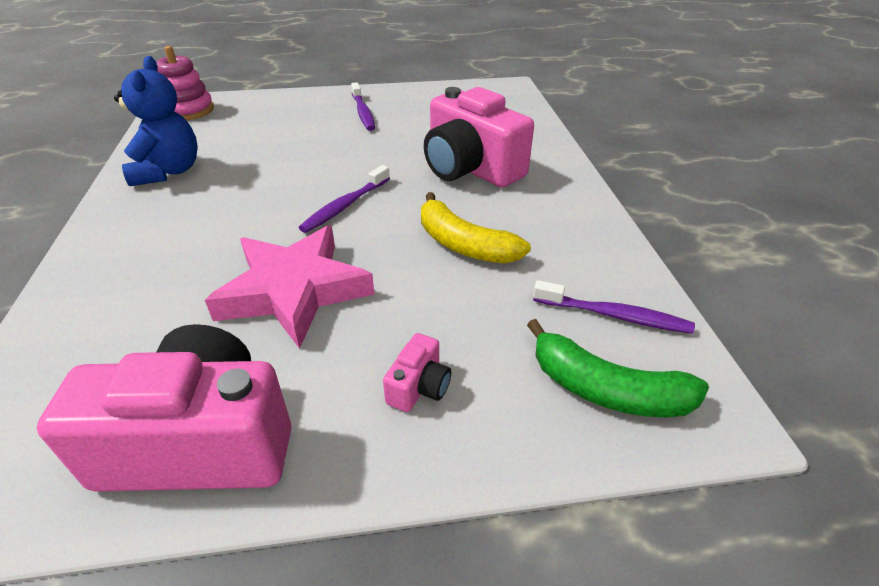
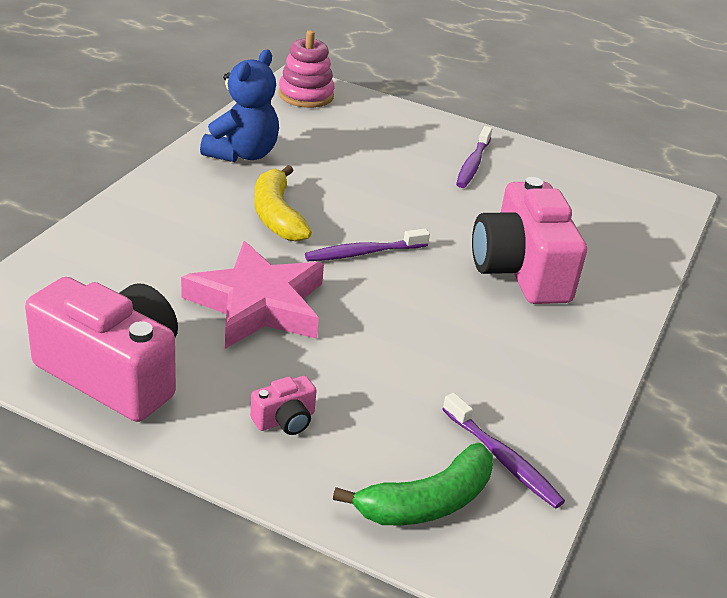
camera: 30 degrees right, 5 degrees down
(463, 244) = (434, 336): yellow banana -> yellow banana (277, 215)
(606, 390) = (427, 502): green banana -> green banana turned 90 degrees counterclockwise

